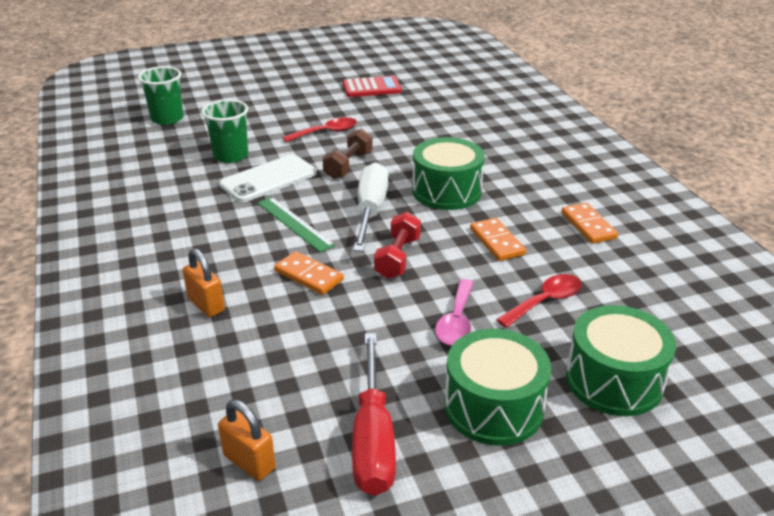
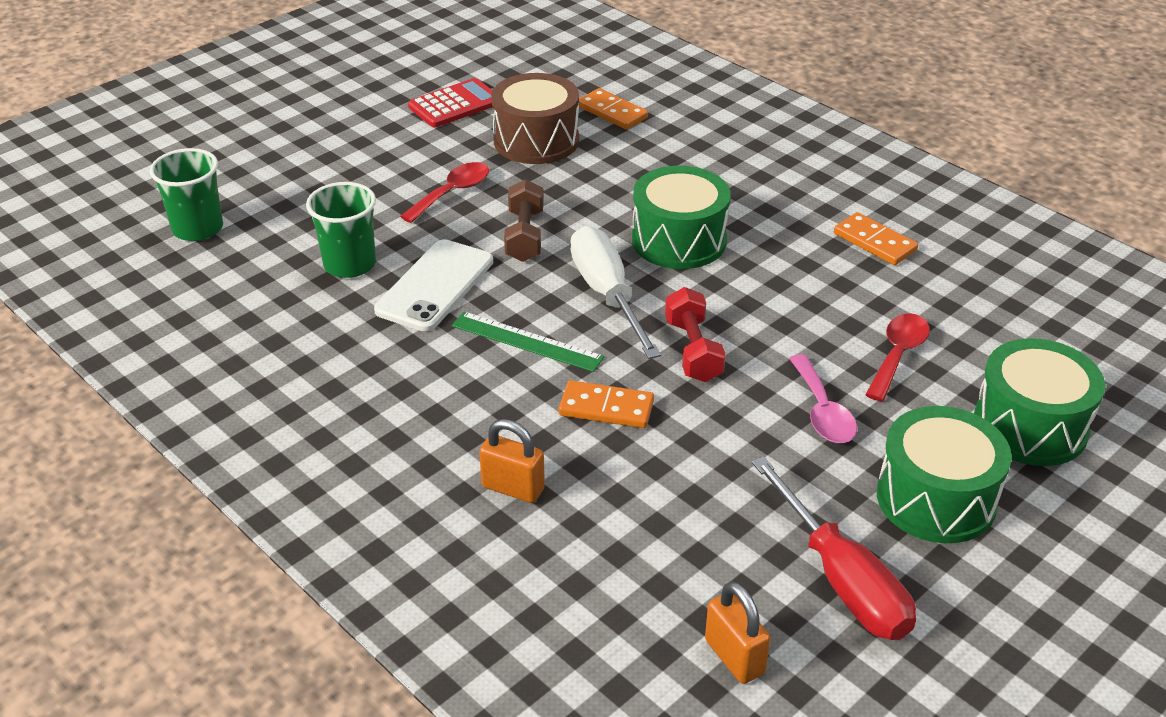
camera: 25 degrees left, 5 degrees up
(249, 462) = (734, 657): orange padlock -> orange padlock turned 45 degrees clockwise
(404, 116) = (536, 140): none -> brown drum
(497, 242) = (790, 294): orange domino -> orange domino (612, 112)

